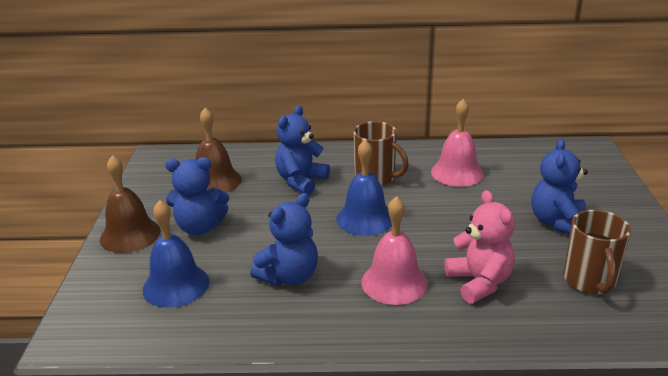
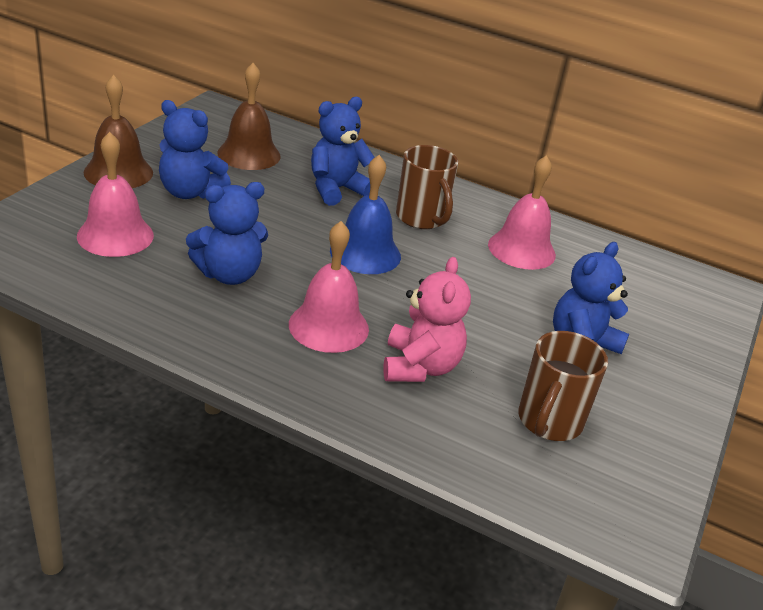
camera: 20 degrees right, 5 degrees up
(176, 285) = (115, 235): blue bell -> pink bell

